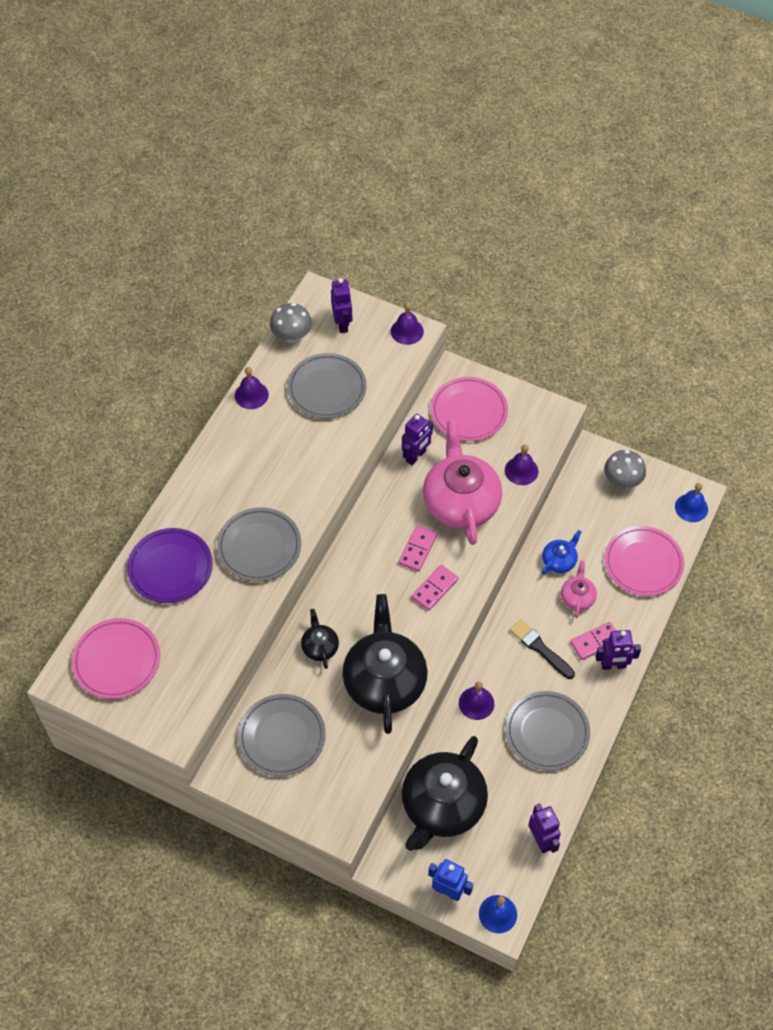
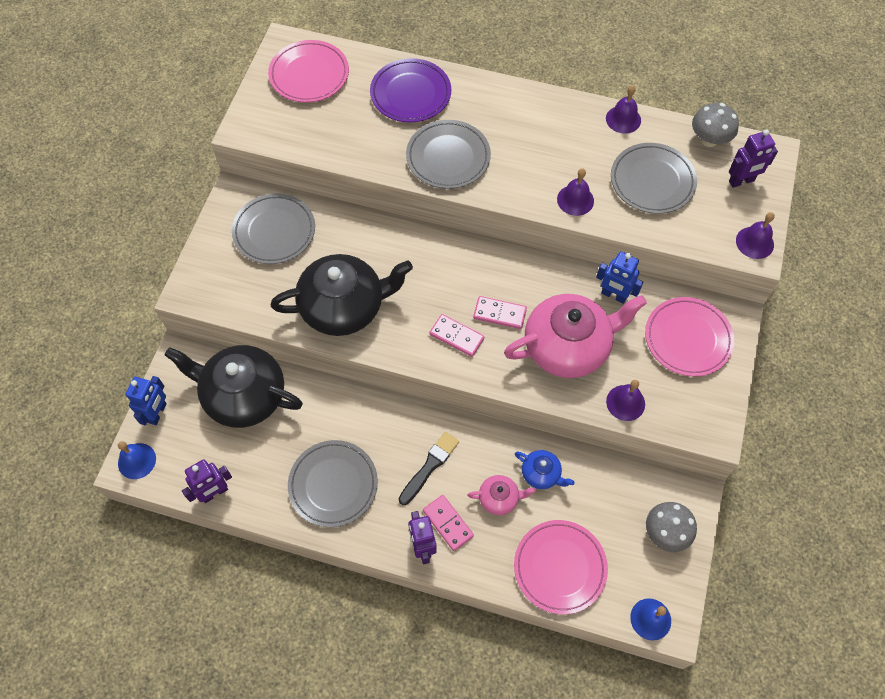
camera: 80 degrees right, 5 degrees up
(320, 646) = (372, 246): black teapot -> none
(416, 456) = (614, 295): purple robot -> blue robot
(476, 703) = (357, 411): purple bell -> purple bell (575, 200)

